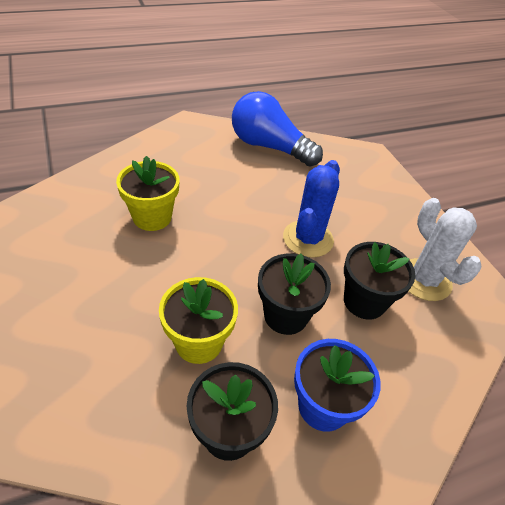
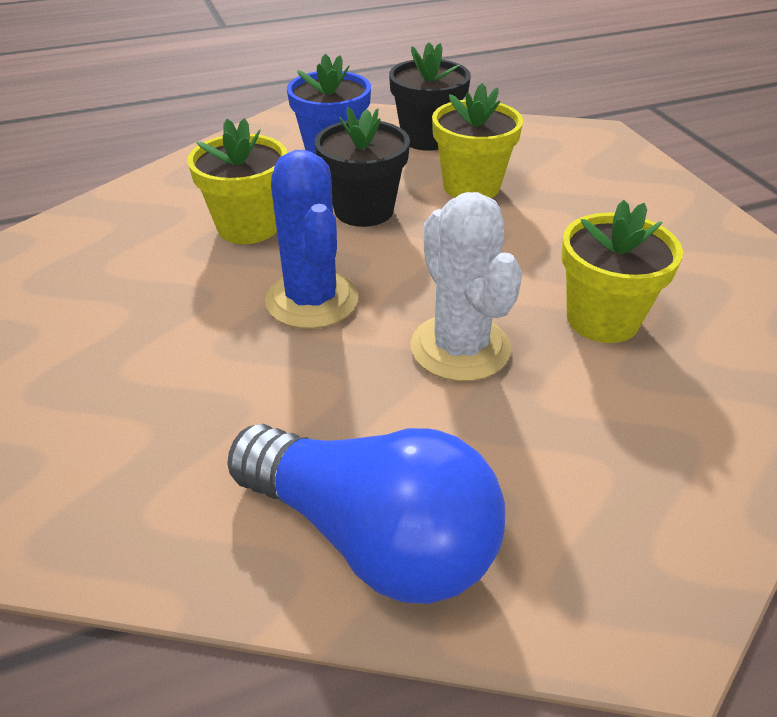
camera: 175 degrees left, 5 degrees down
(308, 239) = (312, 300): blue cactus -> blue cactus turned 45 degrees counterclockwise
(364, 301) = (248, 227): black flower pot -> yellow flower pot
(424, 280) = (136, 254): white cactus -> white cactus (460, 348)

